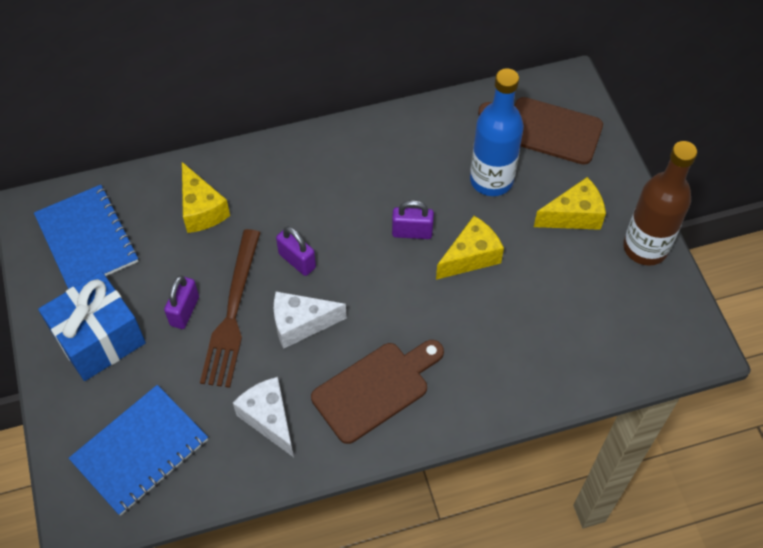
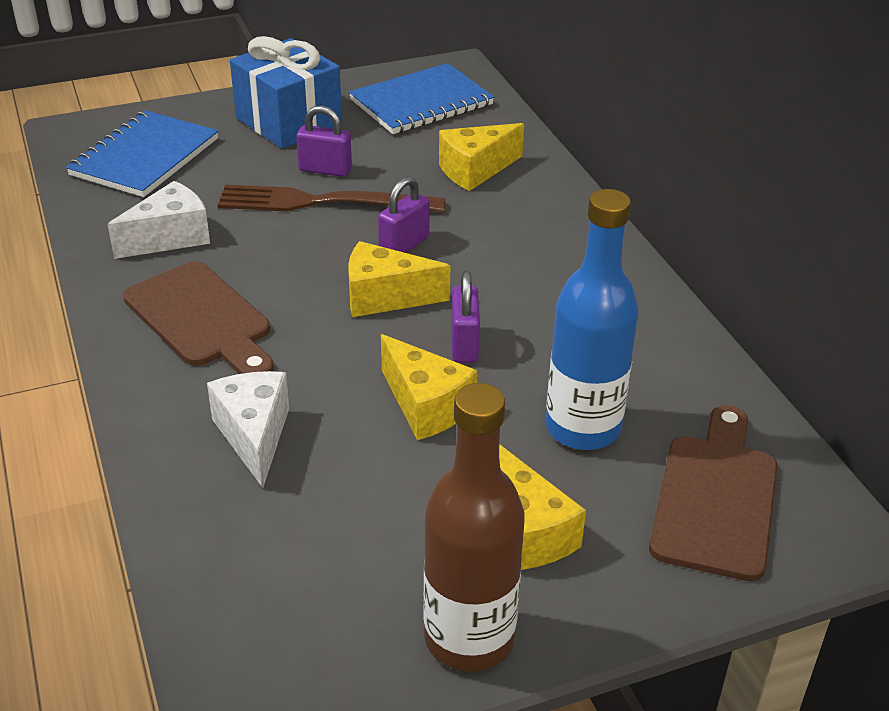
camera: 85 degrees right, 20 degrees down
(140, 450) = (145, 157): blue notebook -> blue notebook turned 75 degrees clockwise
(301, 324) = (305, 254): white cheese -> white cheese (254, 436)
(358, 275) = (385, 297): none -> yellow cheese

